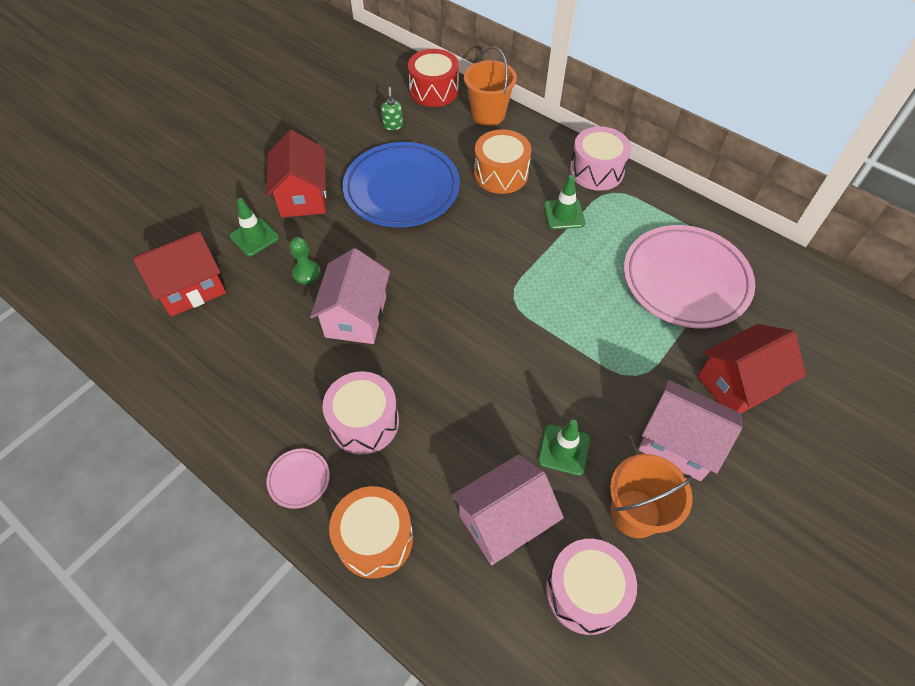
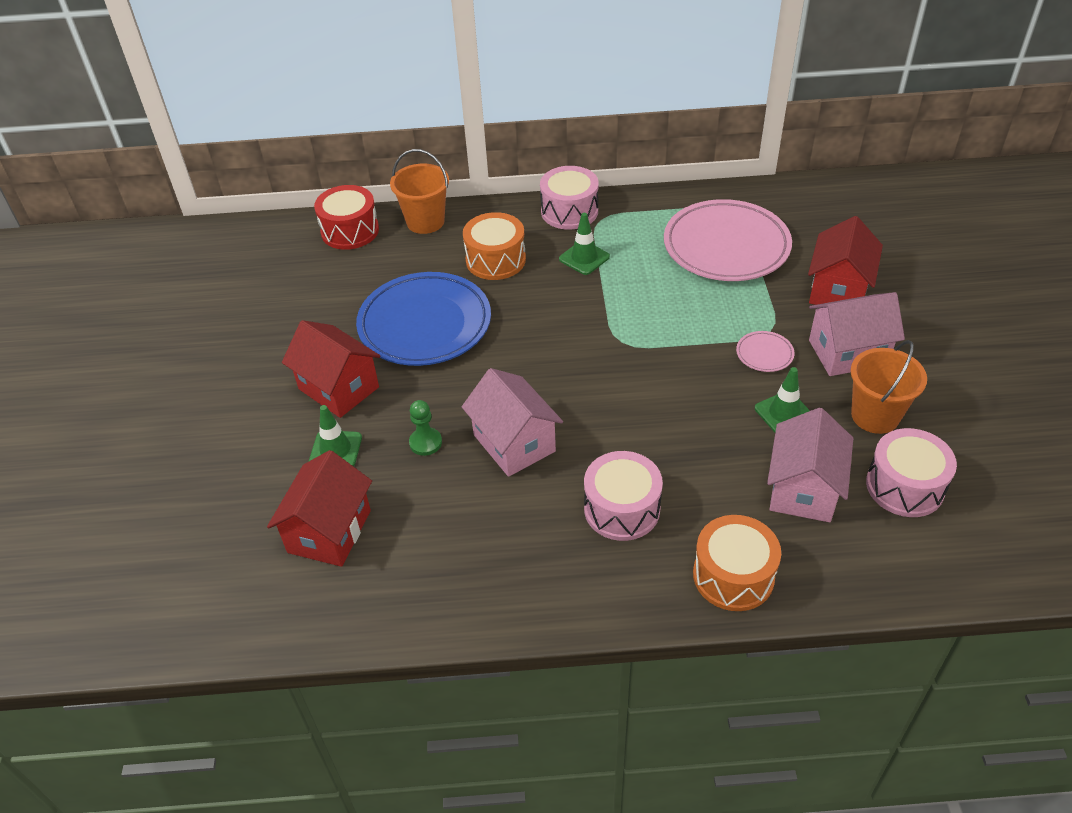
camera: 40 degrees left, 10 degrees down
(299, 479) = (624, 587): pink plate -> pink plate (764, 354)
(393, 125) = (348, 280): green soap dispenser -> none

